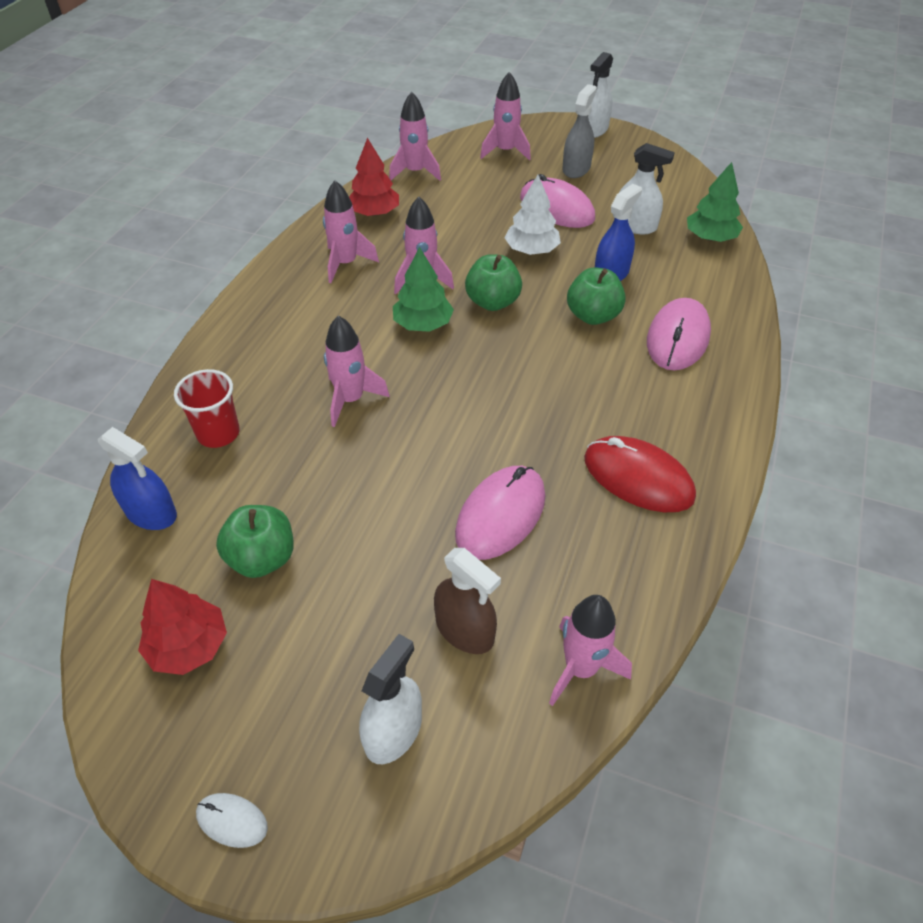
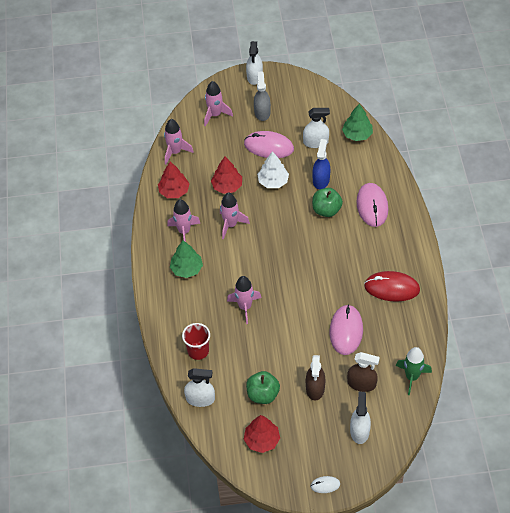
camera: 25 degrees left, 5 degrees up
(151, 513) = (200, 399): blue spray bottle -> white spray bottle
(367, 593) = (315, 388): none -> brown spray bottle
(423, 324) = (249, 251): green tree -> green tree (187, 269)
(456, 233) = (227, 186): none -> red tree
(492, 302) = (274, 223): green apple -> none
(580, 668) = (412, 377): pink rocket -> green rocket

